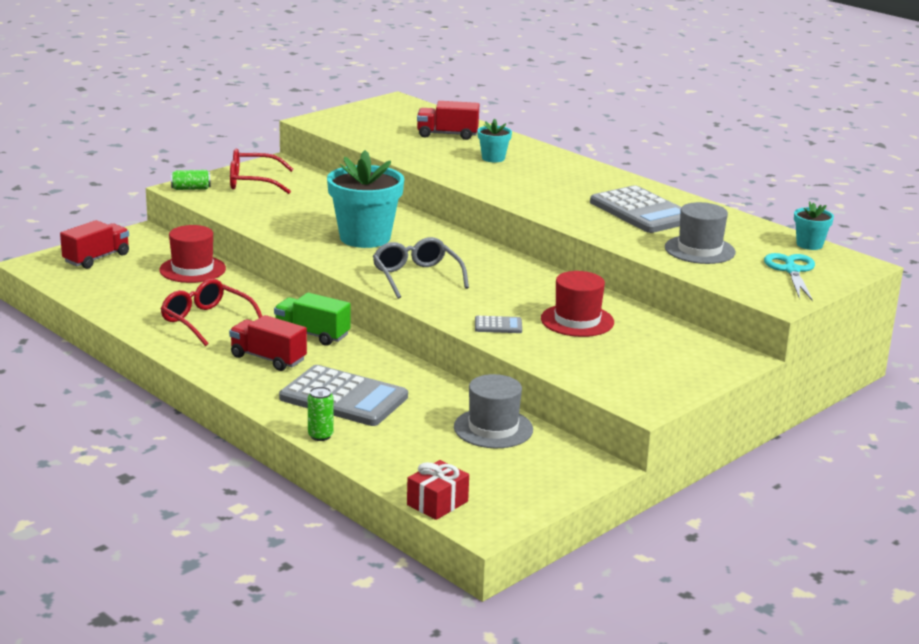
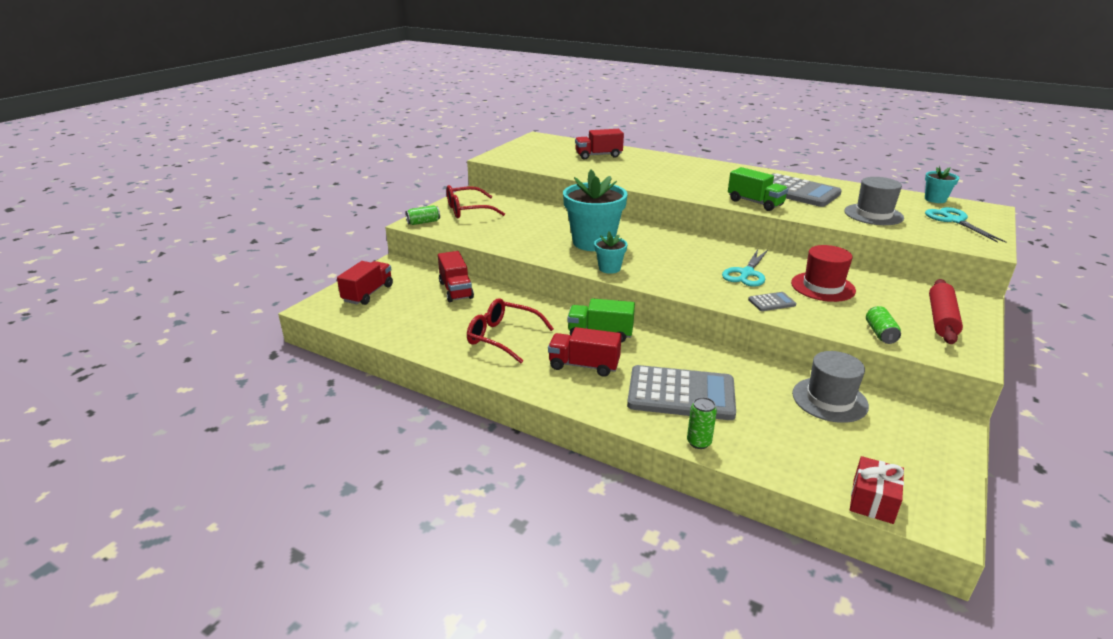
camera: 15 degrees left, 5 degrees up
(192, 269) = (456, 290): red hat -> red truck
(416, 277) = (664, 269): grey glasses -> none
(493, 158) = (649, 168): turquoise flower pot -> turquoise flower pot (609, 268)
(506, 295) = (746, 273): none -> turquoise scissors
(571, 217) = (755, 203): none -> green truck
(580, 371) = (880, 333): none -> green can
(669, 370) = (941, 319): none -> red rolling pin

